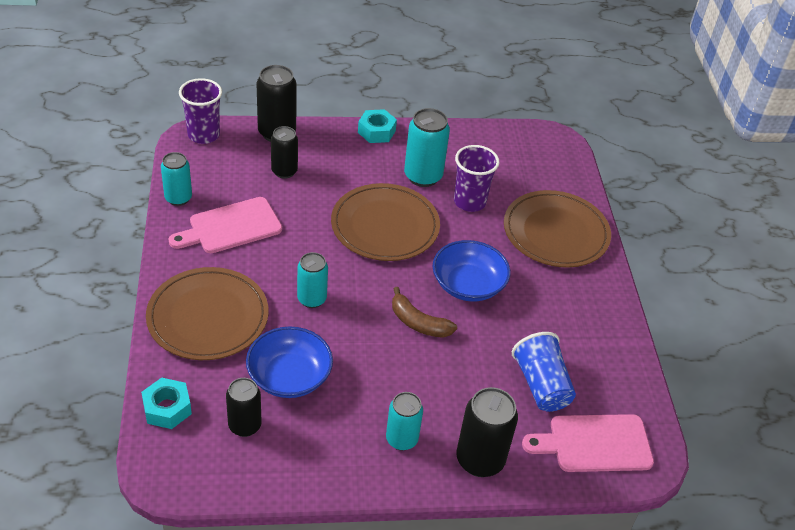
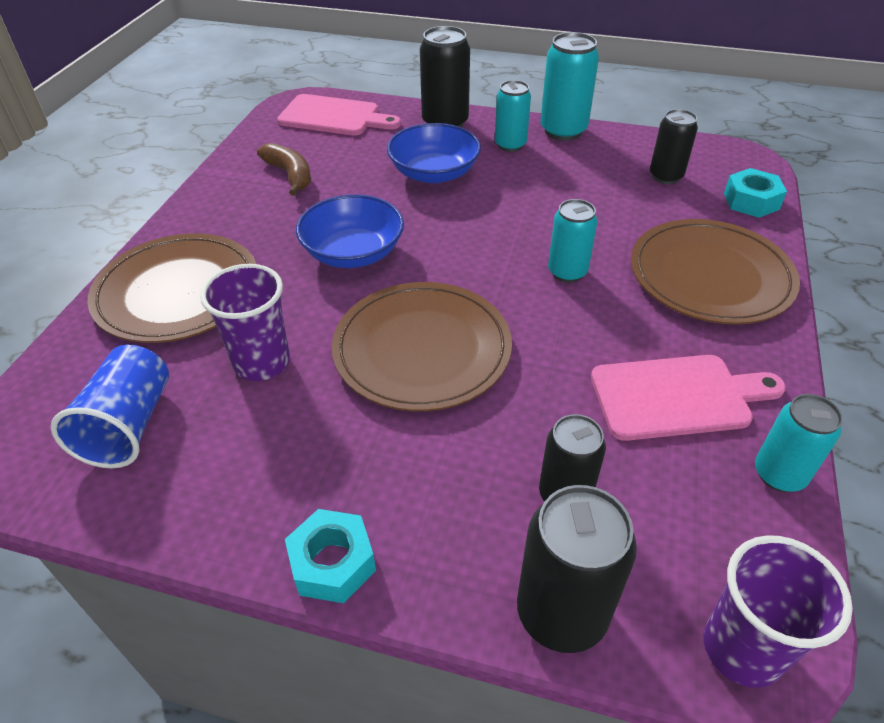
camera: 155 degrees left, 0 degrees up
(289, 376) = (612, 204): blue bowl -> blue bowl (434, 173)
(418, 323) = (442, 225): brown banana -> brown banana (290, 175)
(423, 176) = (306, 427): turquoise can -> turquoise can (563, 131)
(541, 385) = (346, 157): blue cup -> blue cup (129, 425)

